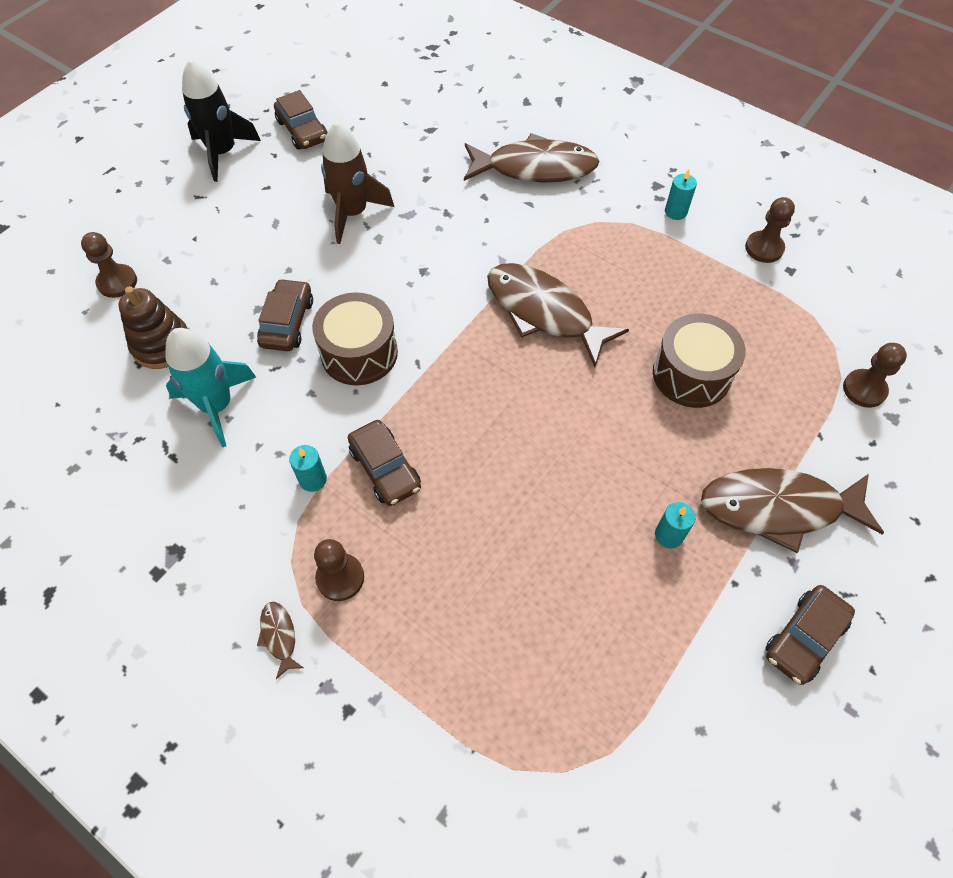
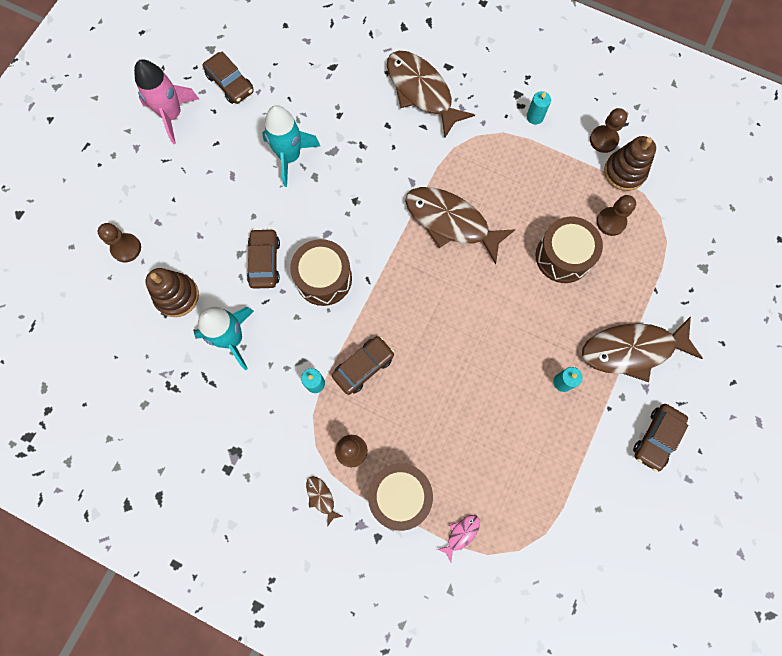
camera: 10 degrees left, 15 degrees up
(223, 153) = (172, 115): black rocket -> pink rocket
(353, 213) = (290, 157): brown rocket -> turquoise rocket
(385, 468) = (363, 366): brown car -> brown car turned 90 degrees counterclockwise
(396, 653) = (399, 495): none -> brown drum
(477, 729) = (461, 534): none -> pink fish
(535, 168) = (421, 92): brown fish -> brown fish turned 120 degrees counterclockwise
(788, 288) = (624, 172): none -> brown stacking toy
(864, 389) = (683, 248): brown pawn -> brown pawn (611, 222)

